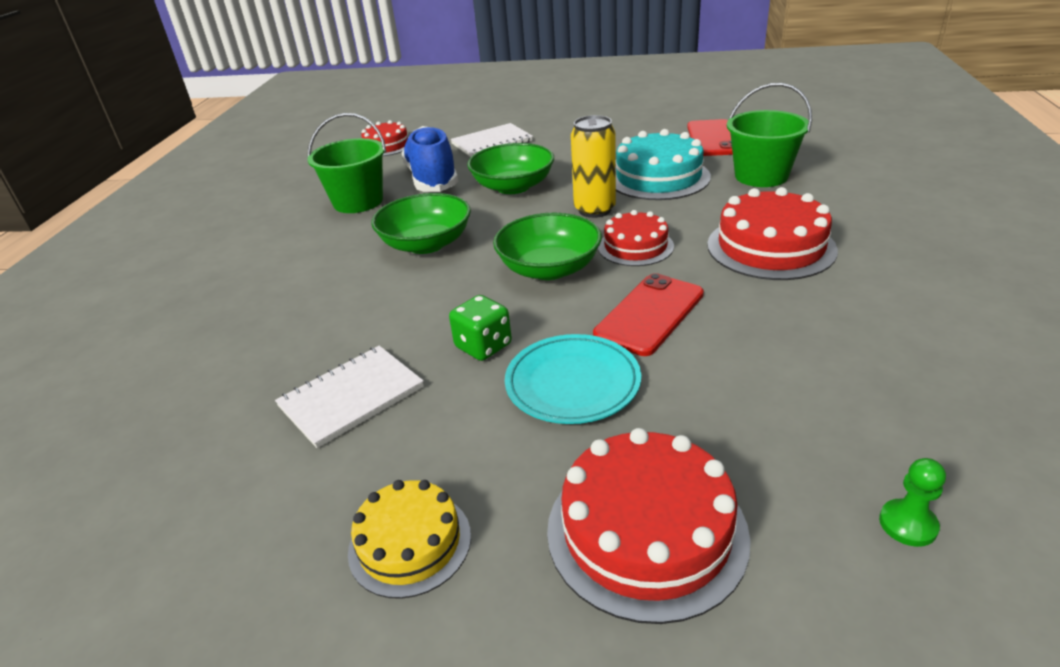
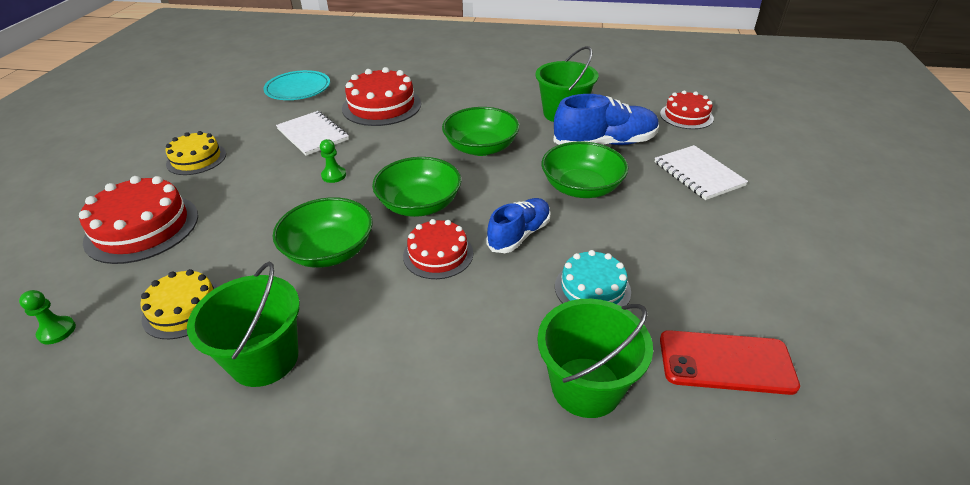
camera: 90 degrees right, 5 degrees up
(483, 346) = (334, 175): green dice -> green pawn
(572, 383) = (273, 209): turquoise plate -> turquoise plate (298, 89)
(594, 210) = (519, 235): yellow can -> blue shoe
(650, 314) = (329, 251): red phone -> green bowl
(658, 177) = (592, 288): turquoise cake -> turquoise cake, size x0.63
(770, 247) = (402, 350): red cake -> red cake (381, 106)
(796, 403) = (184, 309): none -> yellow cake
(828, 318) = (264, 359): none -> green bucket

